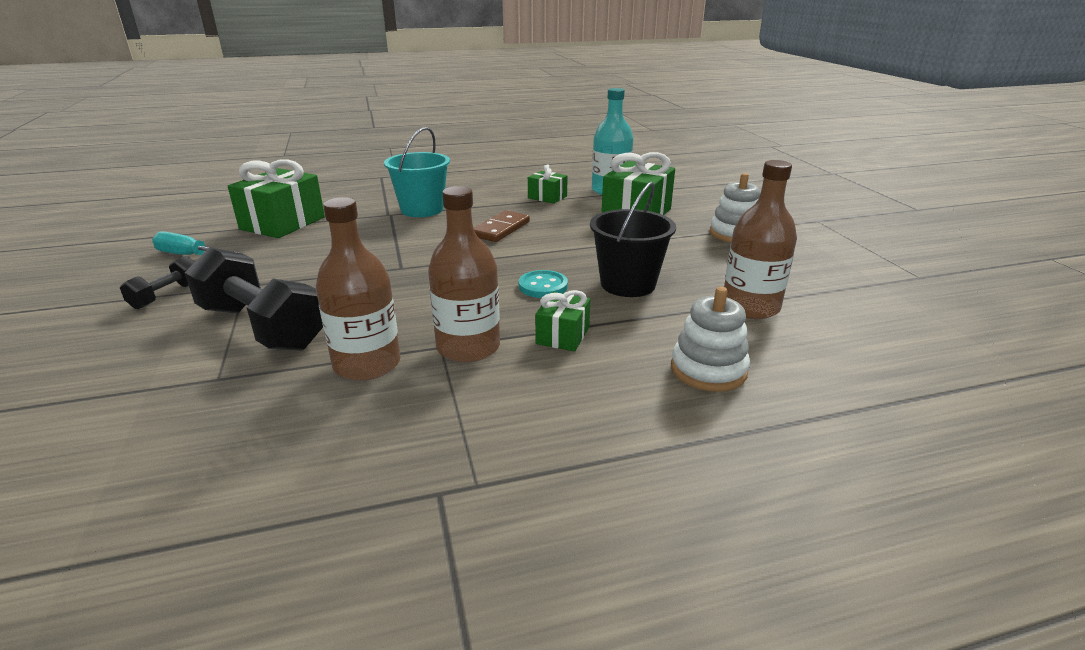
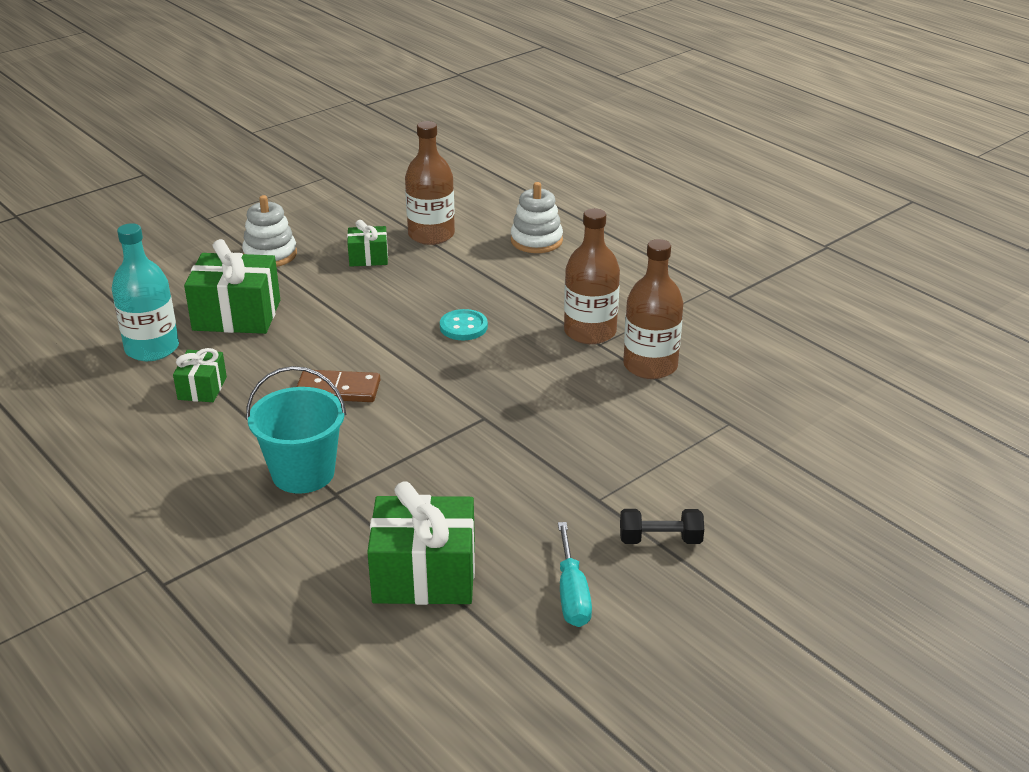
camera: 115 degrees left, 5 degrees up
(262, 327) = (653, 442): black dumbbell -> none
(563, 335) = (539, 298): green gift -> green gift (368, 257)
(627, 284) = (428, 289): black bucket -> none

